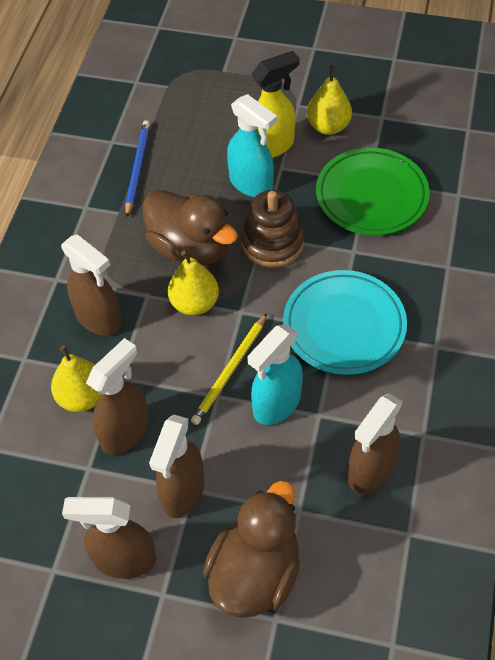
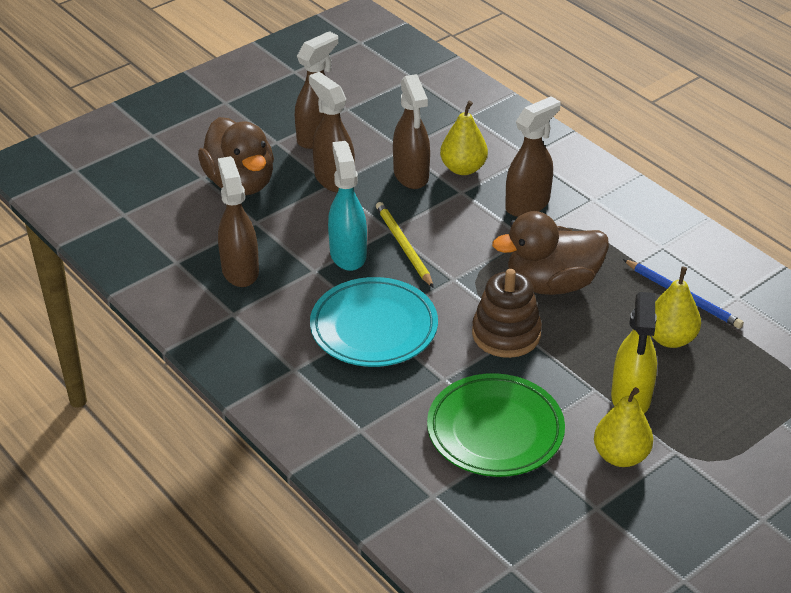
camera: 125 degrees right, 15 degrees down
(99, 318) = (528, 204): brown spray bottle -> brown spray bottle turned 150 degrees clockwise
(194, 303) = (489, 258): yellow pear -> yellow pear (670, 338)
(251, 184) = (592, 358): turquoise spray bottle -> none

